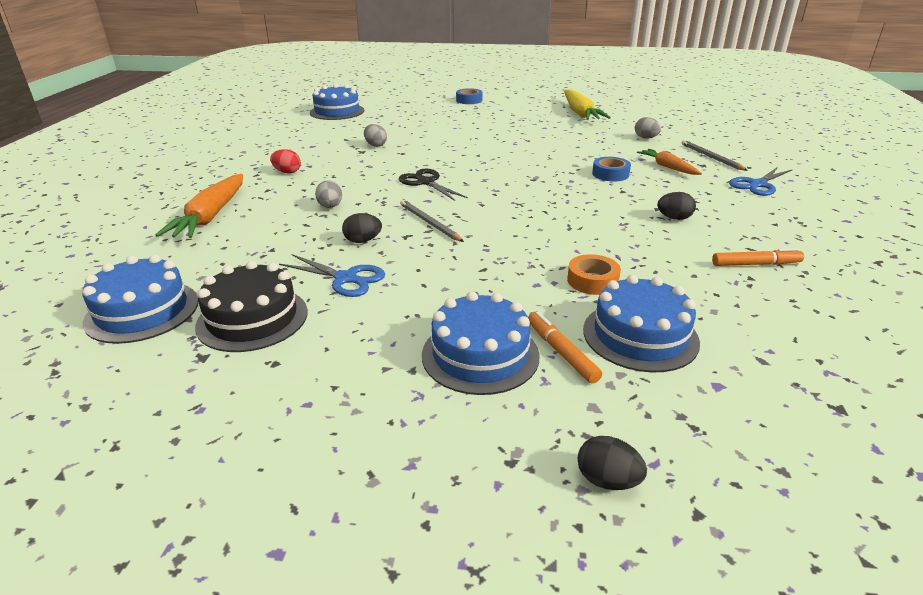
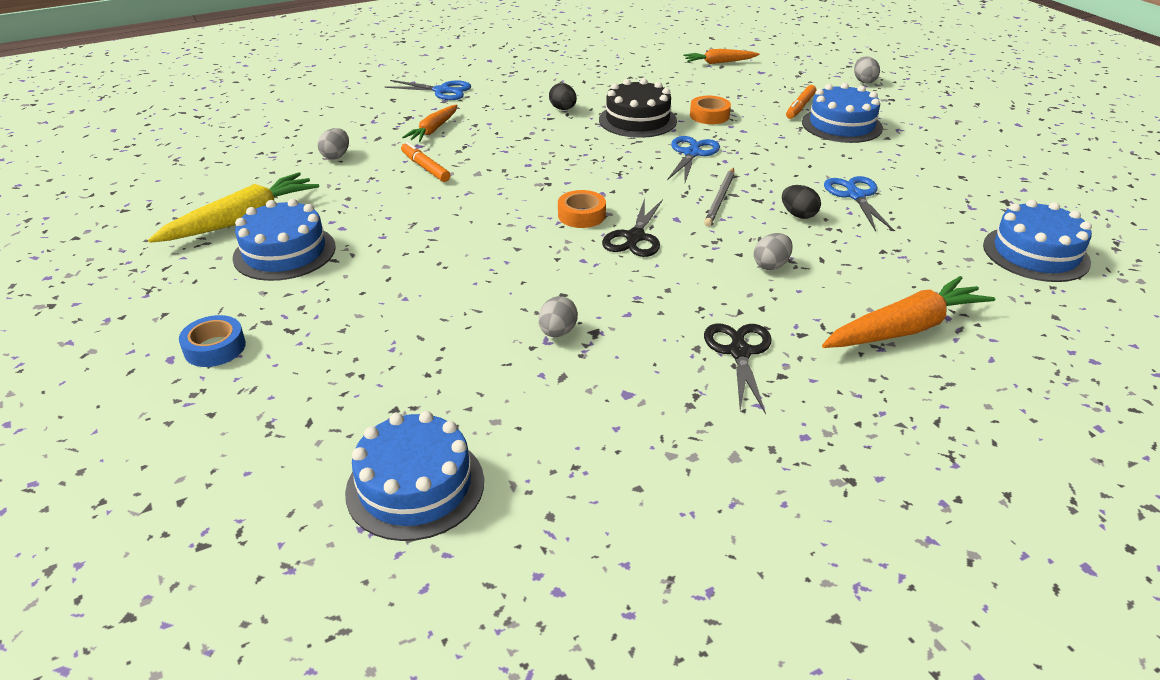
camera: 125 degrees left, 5 degrees up
(252, 318) = (953, 205): black cake -> black cake (637, 120)
(287, 172) = (739, 352): red egg -> black scissors
(475, 176) = (581, 215): none -> orange tape
(517, 240) = (692, 153): none -> blue scissors
(607, 480) = (864, 81): black egg -> grey egg
(610, 174) = (486, 150): blue tape -> none
(640, 335) = (748, 93): blue cake -> blue cake (284, 252)
(711, 157) = (379, 116): grey pencil -> none
(755, 264) = (608, 77): orange marker -> orange marker (425, 168)
(779, 364) = (719, 62): none -> orange carrot

